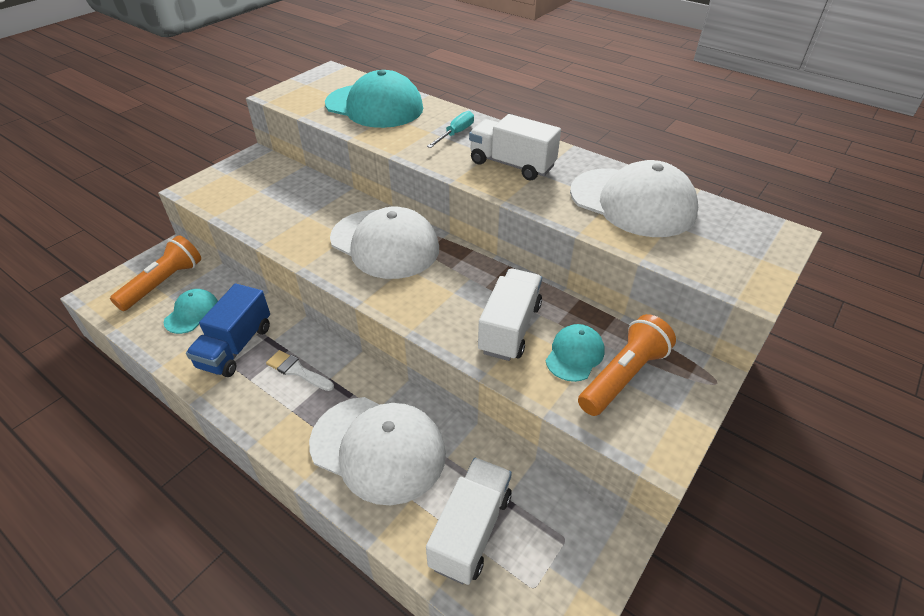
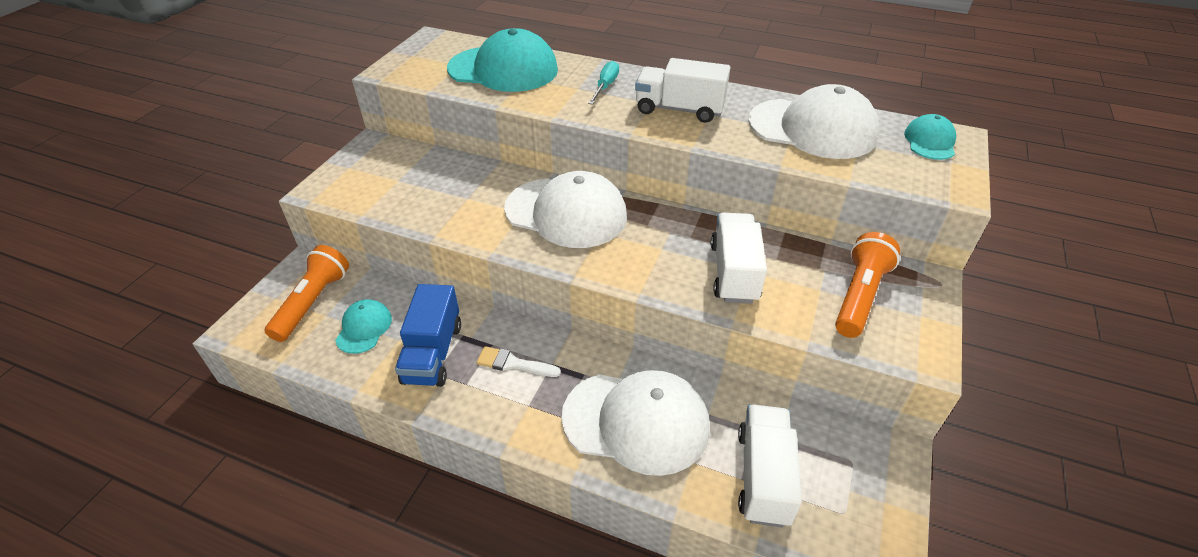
camera: 15 degrees left, 0 degrees up
(574, 354) = (806, 285): turquoise cap -> turquoise cap (930, 141)

